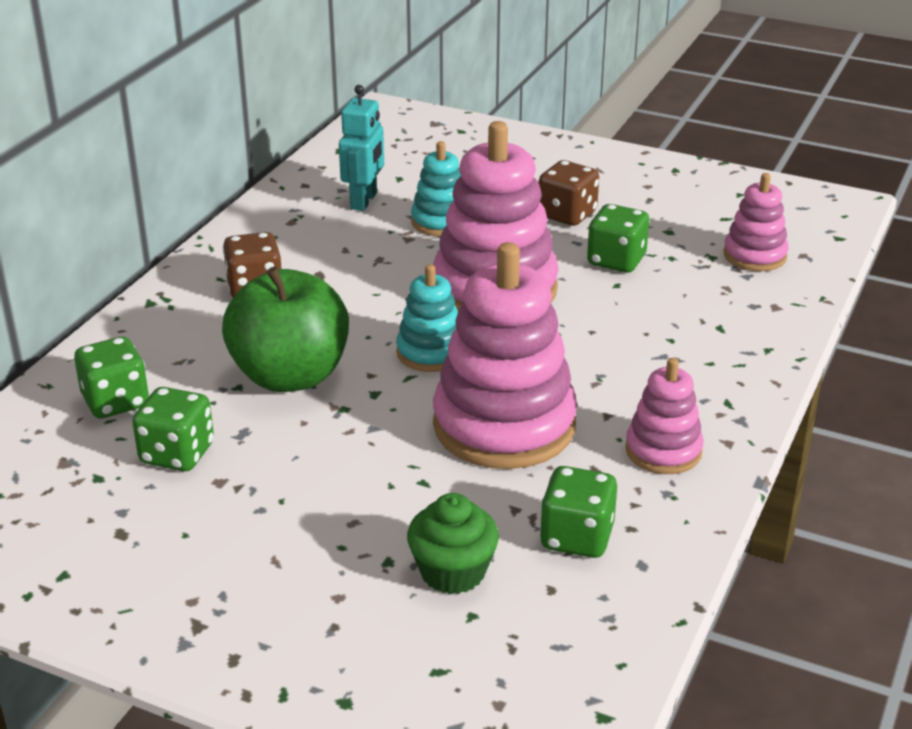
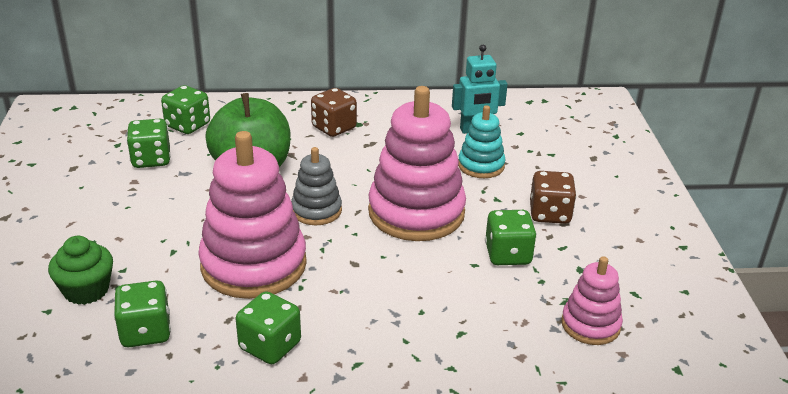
camera: 60 degrees right, 0 degrees up
(431, 352) = (316, 210): turquoise stacking toy -> grey stacking toy
(663, 451) = (270, 346): pink stacking toy -> green dice

